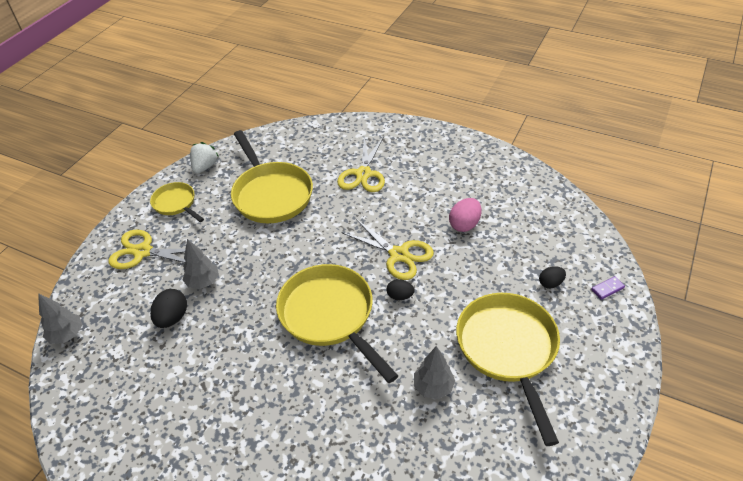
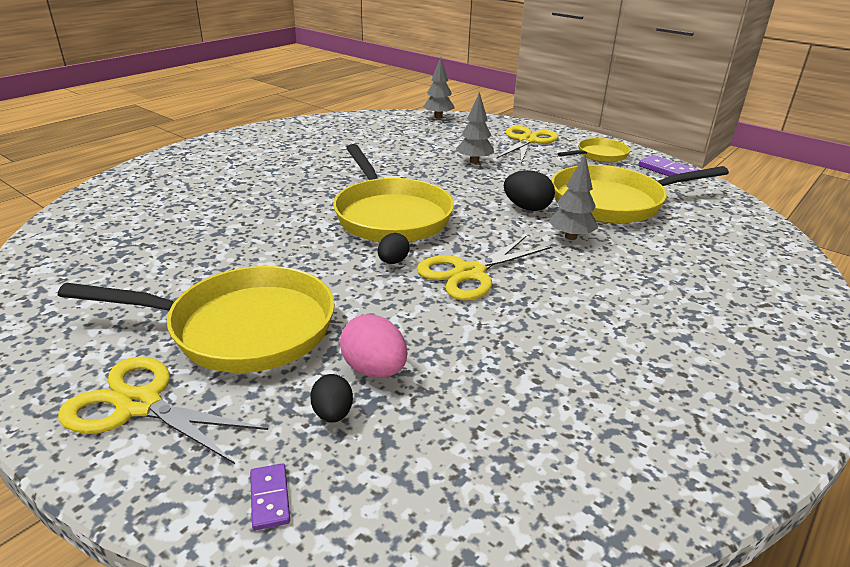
camera: 100 degrees right, 15 degrees down
(172, 318) = (434, 148): black egg -> black egg (527, 208)
(205, 167) = (667, 171): white strawberry -> purple domino
(330, 315) = (390, 215): yellow pan -> yellow pan turned 90 degrees clockwise
(363, 174) = (660, 271): yellow scissors -> yellow scissors (139, 405)
(433, 387) = (241, 260): grey tree -> grey tree (570, 237)
(464, 224) = (518, 347): pink egg -> pink egg (374, 370)

